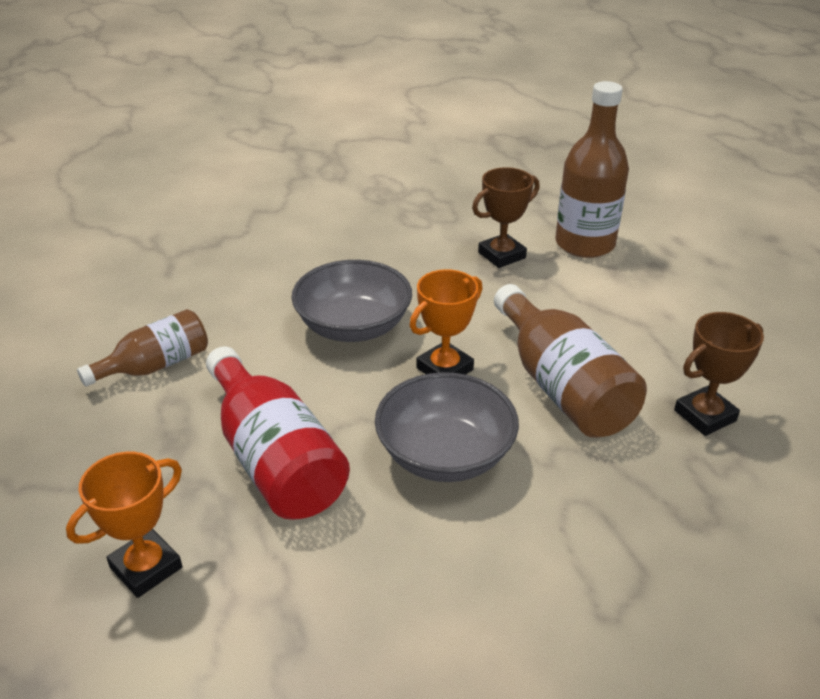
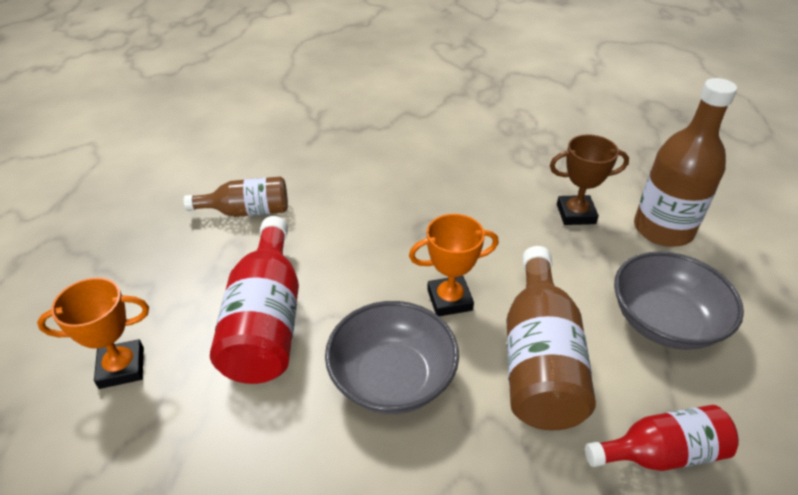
camera: 30 degrees right, 5 degrees up
(353, 326) = (406, 233): grey bowl -> grey bowl (664, 321)
(705, 415) = (660, 453): brown trophy -> red bottle

